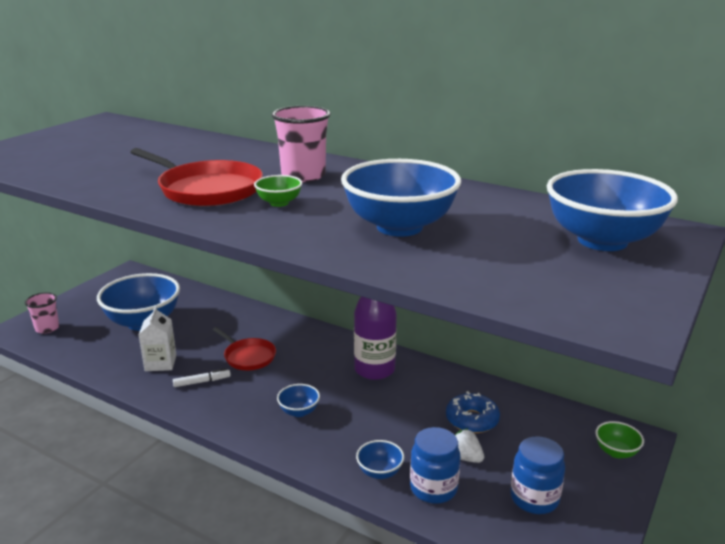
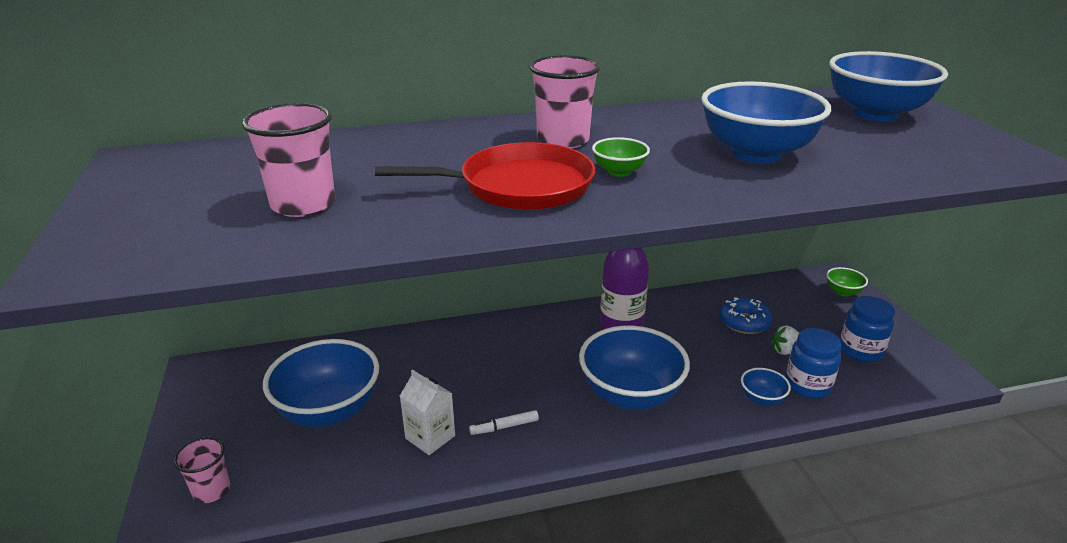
camera: 45 degrees left, 5 degrees up
(102, 161) = (303, 204): none -> pink cup
(201, 382) = (505, 427): white marker -> white marker turned 135 degrees counterclockwise
(248, 357) = (503, 378): red pan -> none
(299, 411) = (630, 395): blue bowl -> blue bowl, size x2.25

